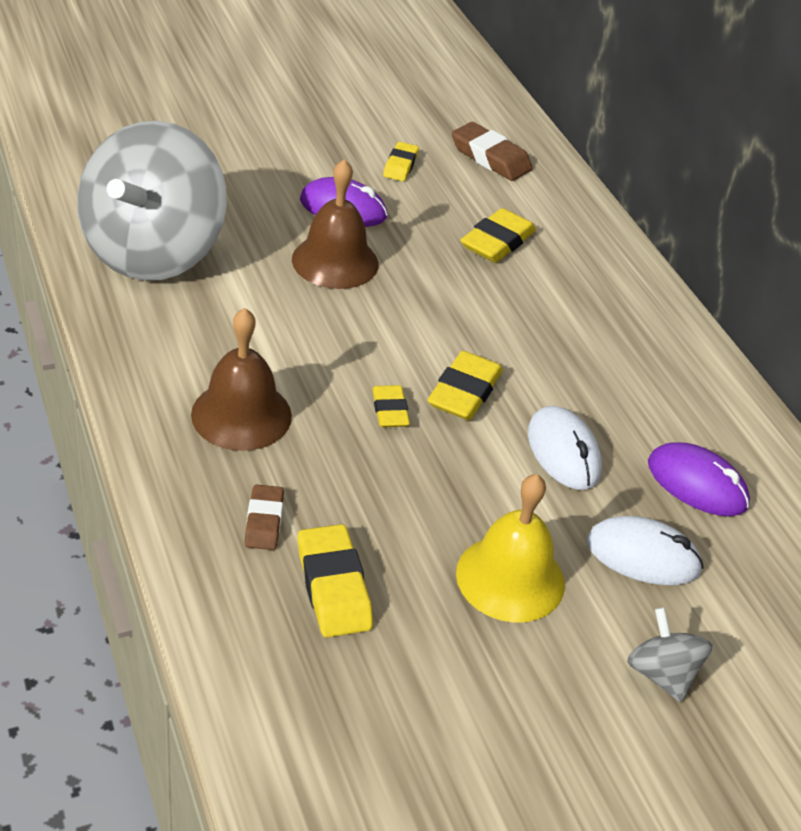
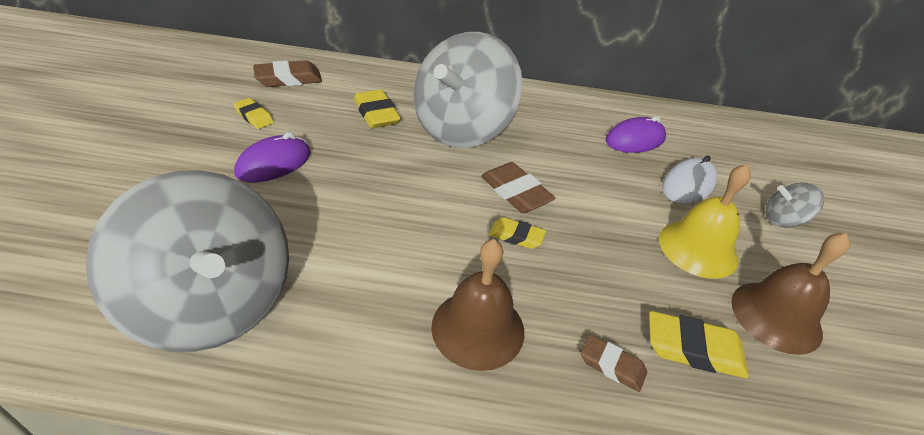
camera: 60 degrees left, 0 degrees up
(335, 261) = (331, 194): brown bell -> brown bell (776, 316)
(464, 392) = (515, 192): yellow eraser -> brown eraser
(542, 316) = (462, 129): none -> grey spinning top
(563, 452) = (591, 176): white mouse -> none

